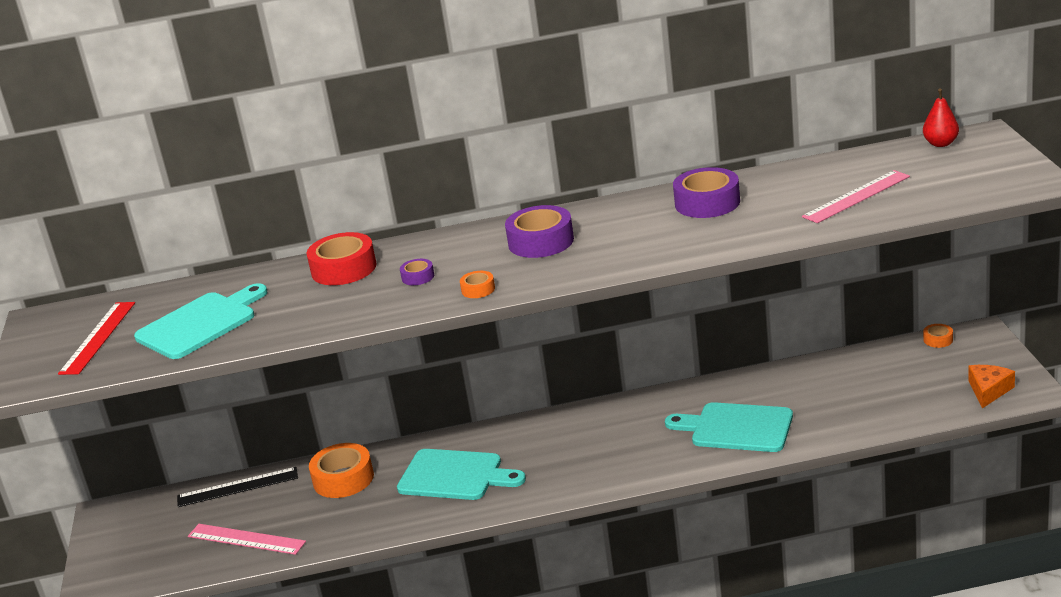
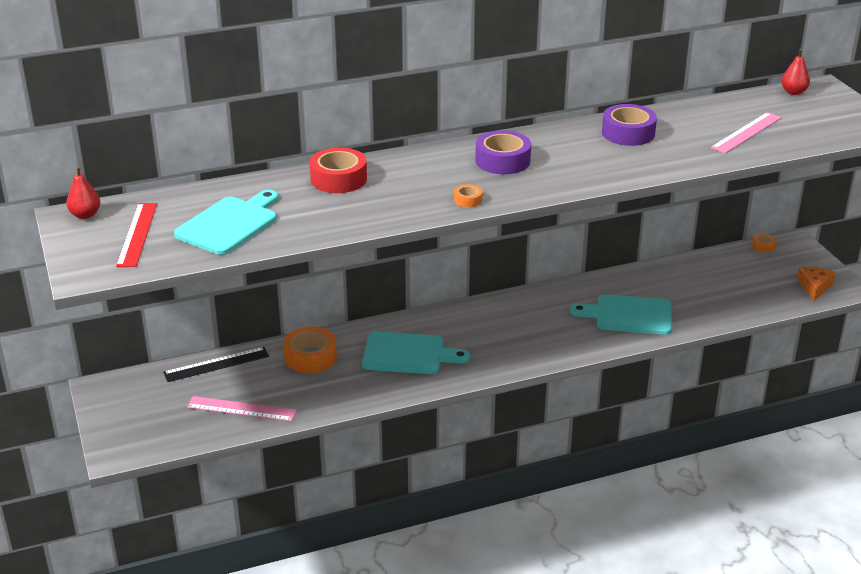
camera: 15 degrees left, 5 degrees up
(56, 317) = (85, 215): none -> red pear
(418, 277) = (409, 188): purple tape -> none

